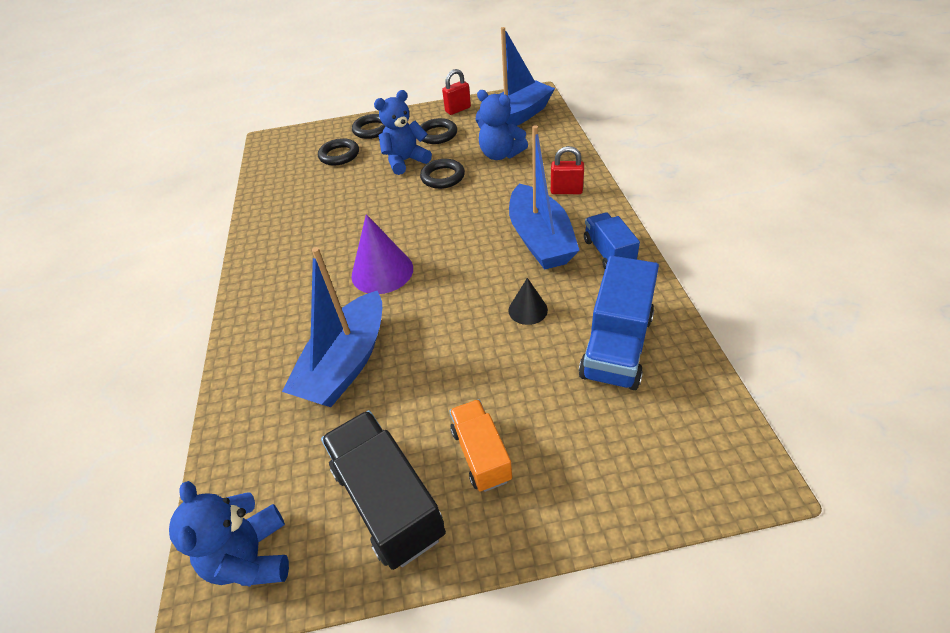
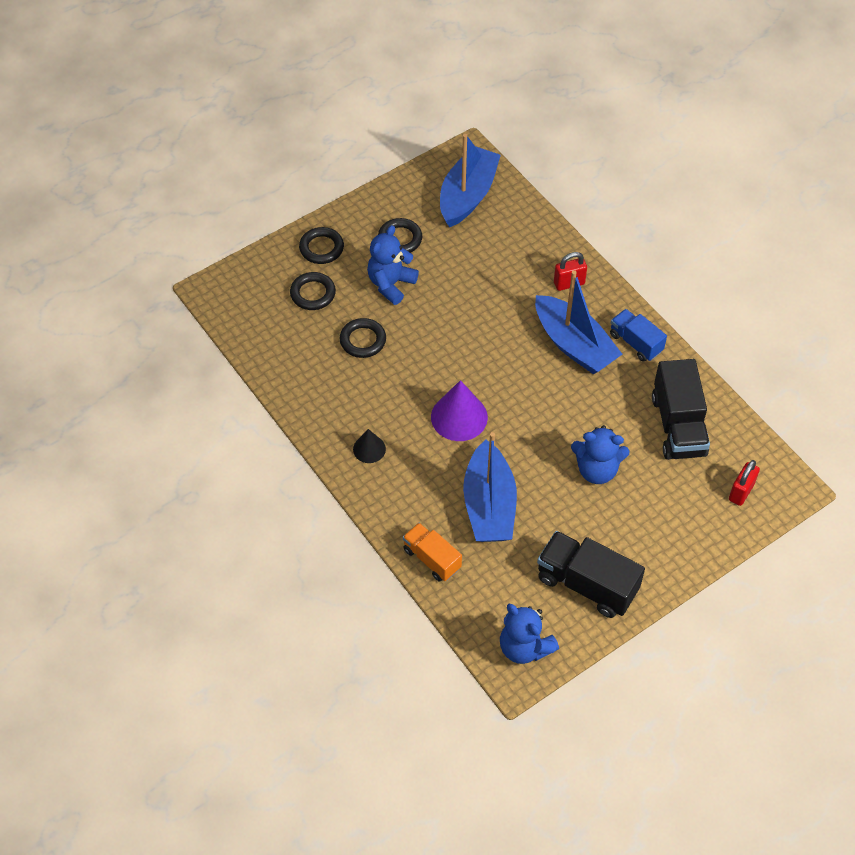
camera: 30 degrees left, 10 degrees up
(443, 177) = (443, 296): black ring -> black ring (363, 340)
(458, 109) = (398, 196): red padlock -> red padlock (741, 492)
(481, 454) = (628, 534): orange truck -> orange truck (432, 559)
(500, 154) = (482, 252): blue teddy bear -> blue teddy bear (597, 470)
(528, 310) = (600, 416): black cone -> black cone (369, 449)
(616, 346) = (678, 426): blue truck -> black truck

